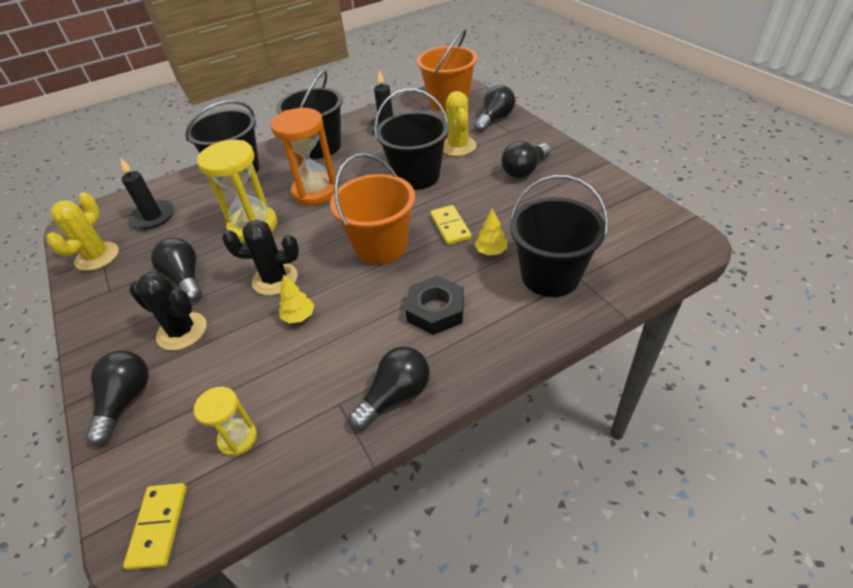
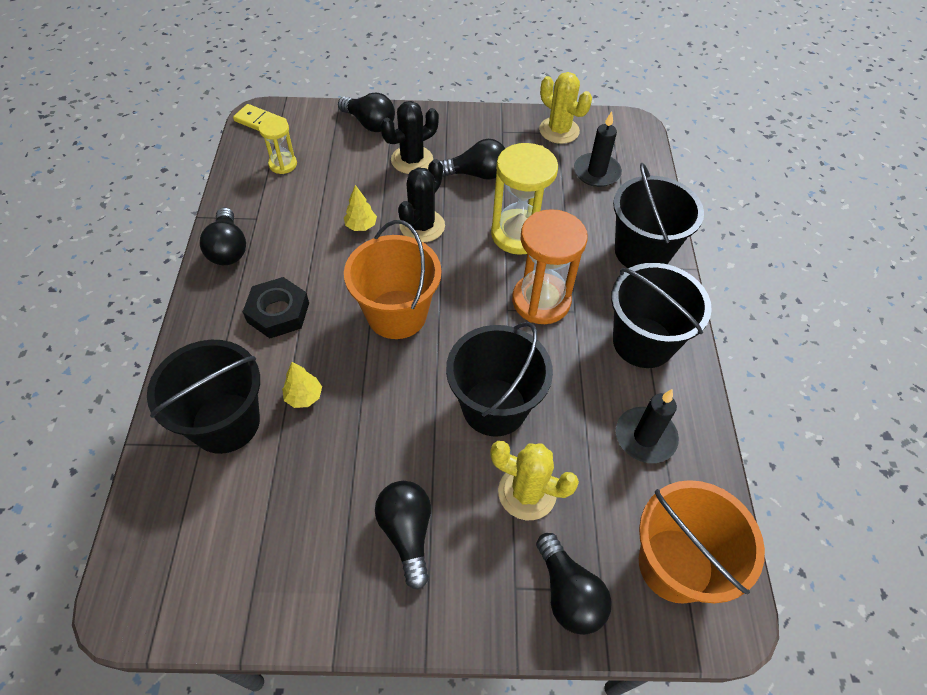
camera: 115 degrees right, 10 degrees up
(450, 227) = (373, 385): yellow domino -> none

